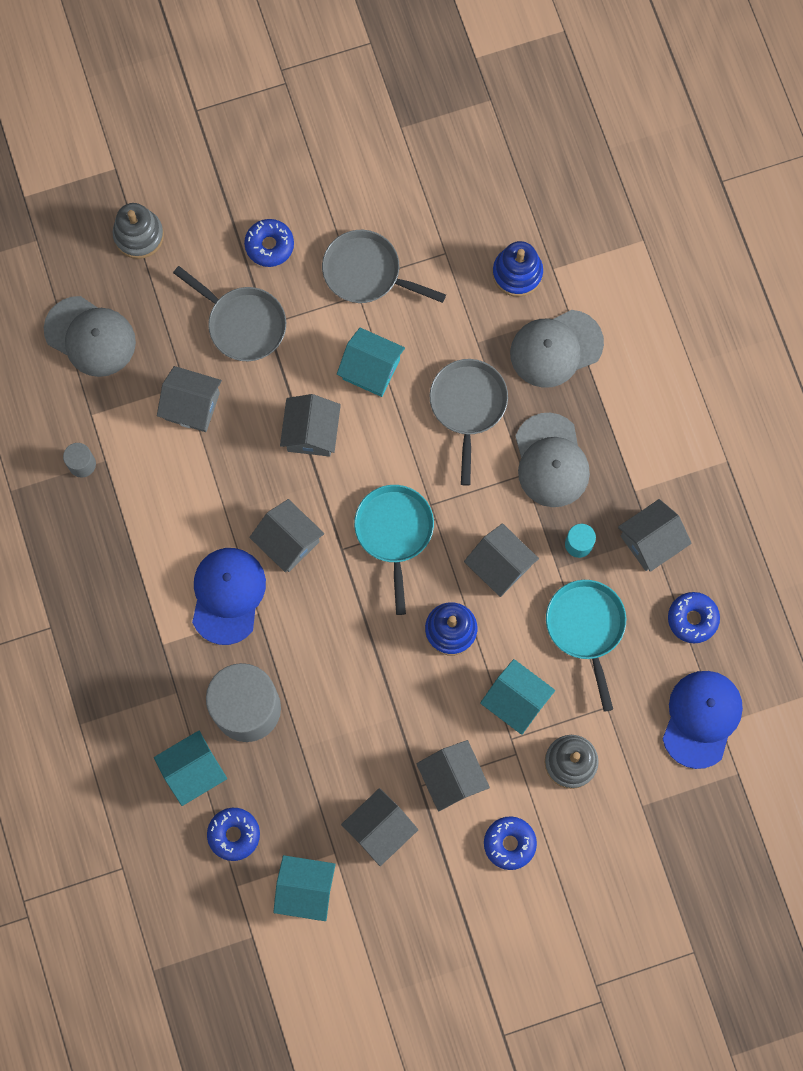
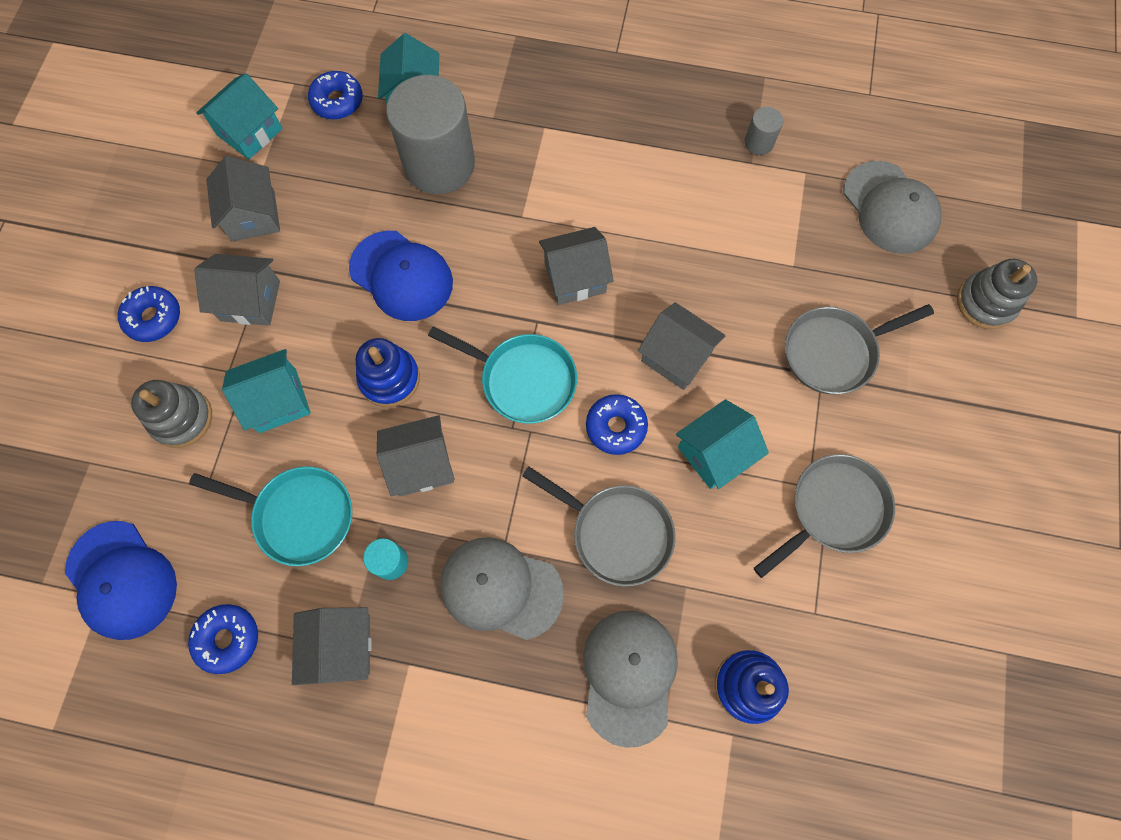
camera: 120 degrees right, 5 degrees down
(90, 337) = (890, 208): grey cap -> grey cap turned 90 degrees counterclockwise
(192, 406) = (767, 261): grey house -> none
(228, 595) = (555, 200): blue cap -> blue cap (401, 276)
(269, 245) = (914, 424): blue donut -> blue donut (616, 427)

